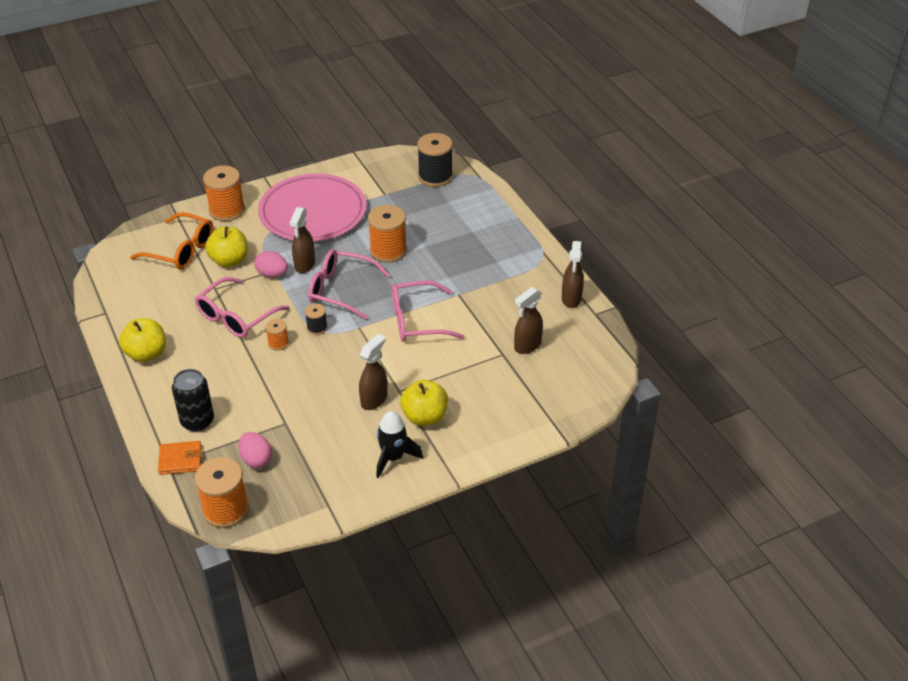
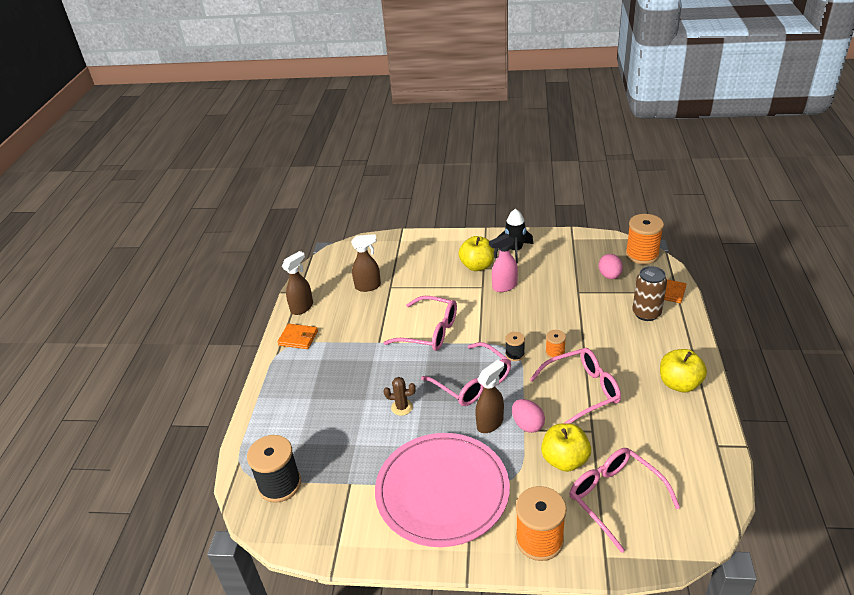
camera: 145 degrees left, 5 degrees down
(181, 250) = (614, 497): orange glasses -> pink glasses
(197, 421) = (646, 313): black can -> brown can
(374, 400) = (504, 286): brown spray bottle -> pink spray bottle
(388, 251) = (402, 407): orange spool -> brown cactus
(540, 271) = (298, 338): none -> orange wallet

